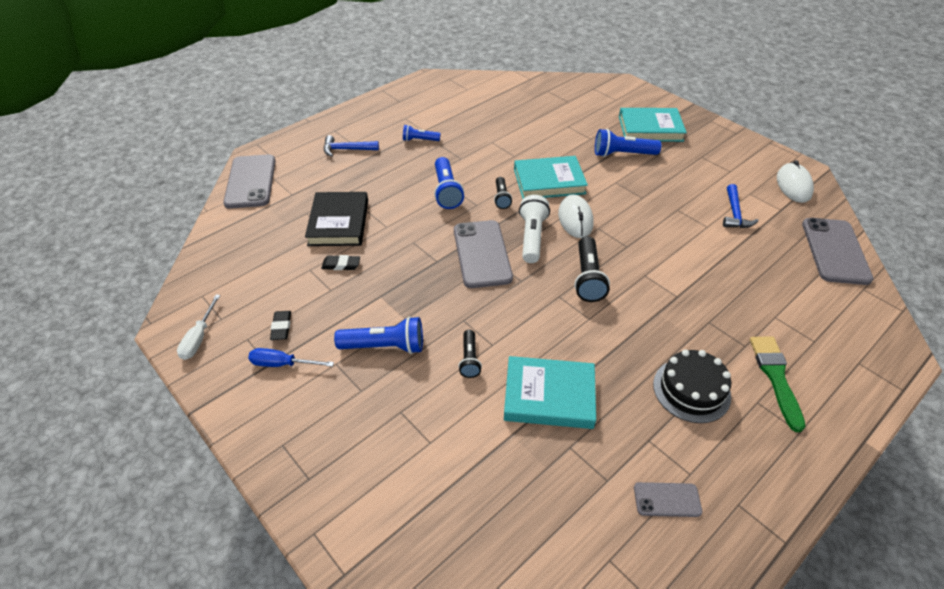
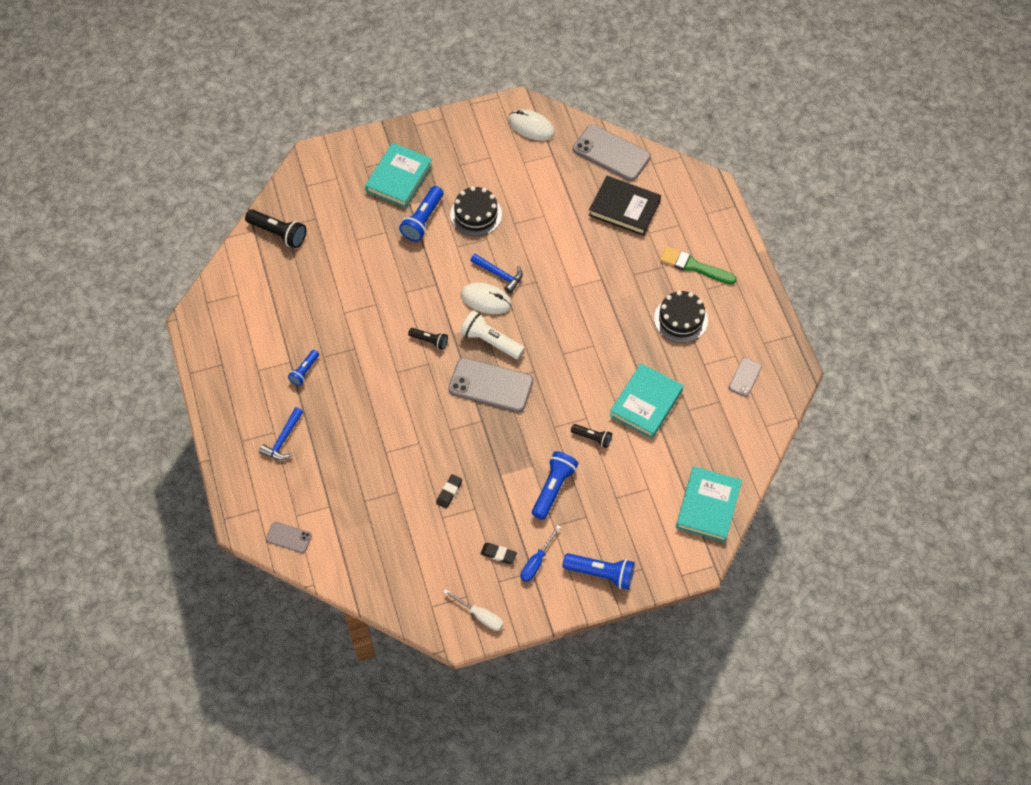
camera: 65 degrees left, 15 degrees up
(250, 182) = (288, 537): grey phone -> grey phone, size x0.51
(338, 222) = (393, 479): black book -> black book (624, 208)
(446, 191) = (397, 379): blue flashlight -> blue flashlight (601, 573)
(549, 181) = (428, 295): turquoise book -> turquoise book (708, 506)
(588, 278) = (555, 325): black flashlight -> black flashlight (278, 233)
(661, 182) = (476, 214): none -> black cake
(734, 213) = (540, 188): blue hammer -> blue hammer (499, 275)

